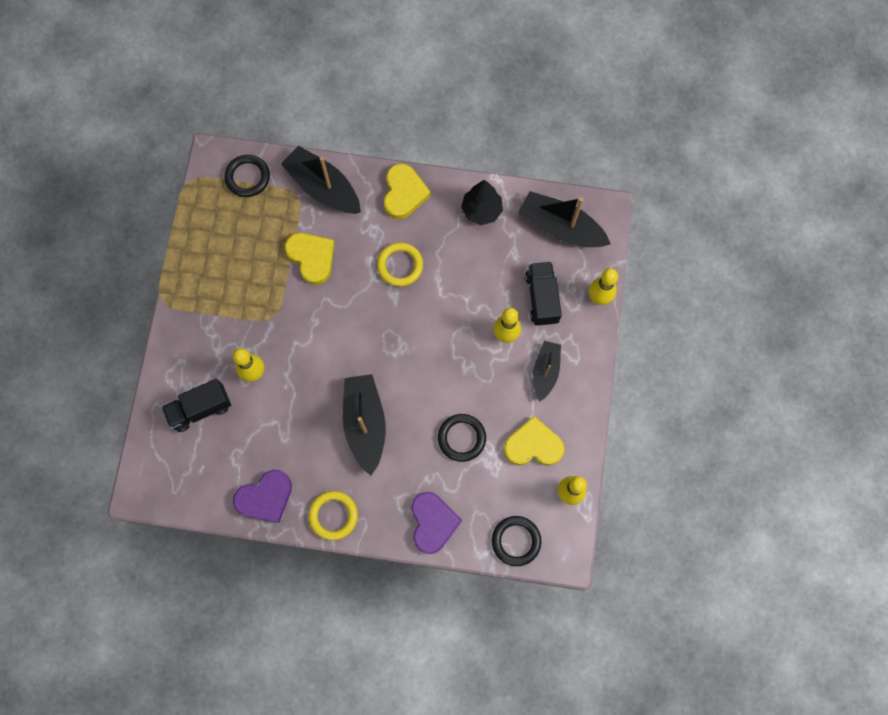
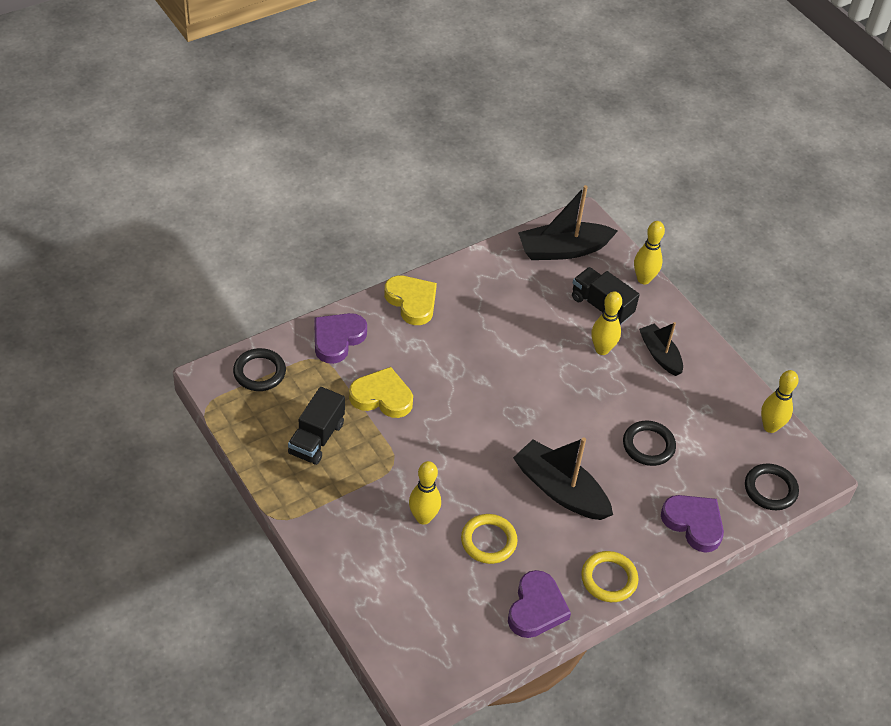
camera: 45 degrees left, 25 degrees down
(200, 409) = (403, 580): black truck -> black truck (316, 438)
(323, 188) = (337, 339): black boat -> purple heart
(400, 265) = (464, 355): yellow ring -> yellow ring (488, 541)
(481, 210) = (488, 276): black tree -> none
(533, 445) = (708, 412): yellow heart -> none

